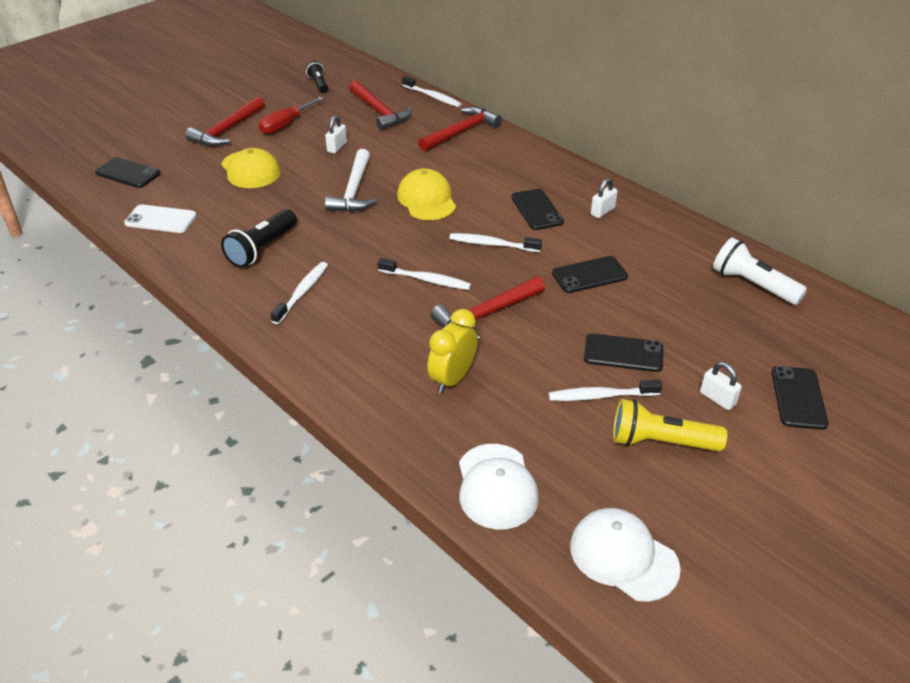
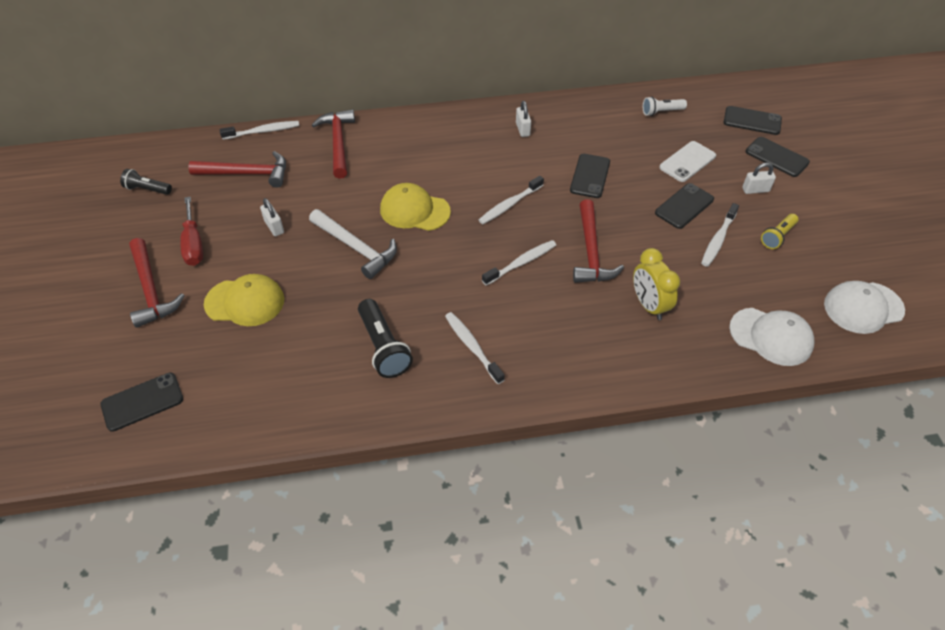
camera: 55 degrees left, 10 degrees up
(160, 219) = (260, 405): white phone -> white phone (687, 162)
(537, 210) = (489, 159): black phone -> black phone (752, 121)
(660, 442) = (777, 236): yellow flashlight -> yellow flashlight, size x0.63
(752, 285) = (661, 112): white flashlight -> white flashlight, size x0.63

